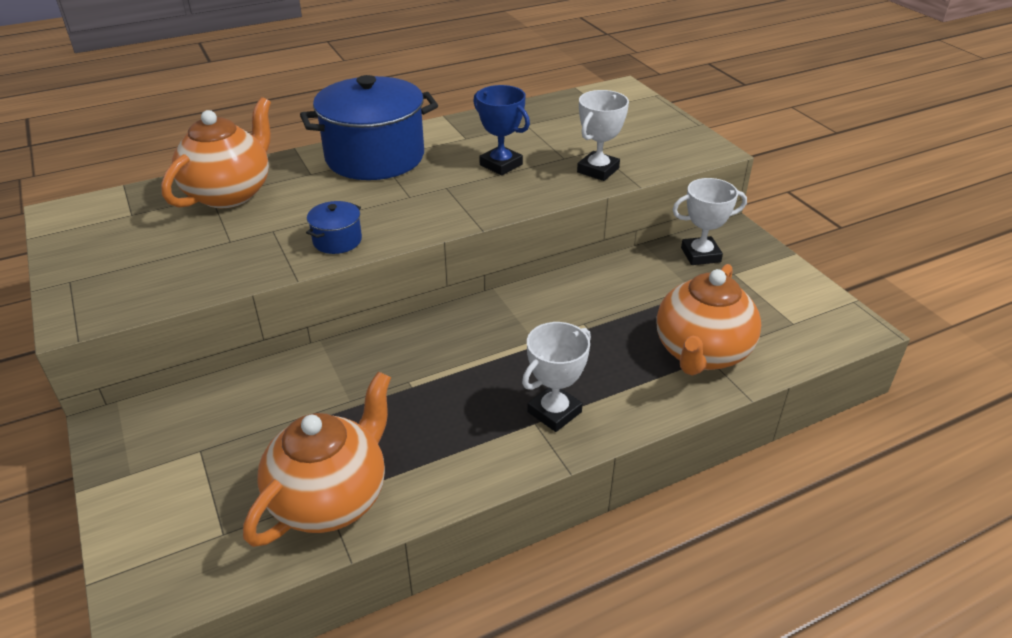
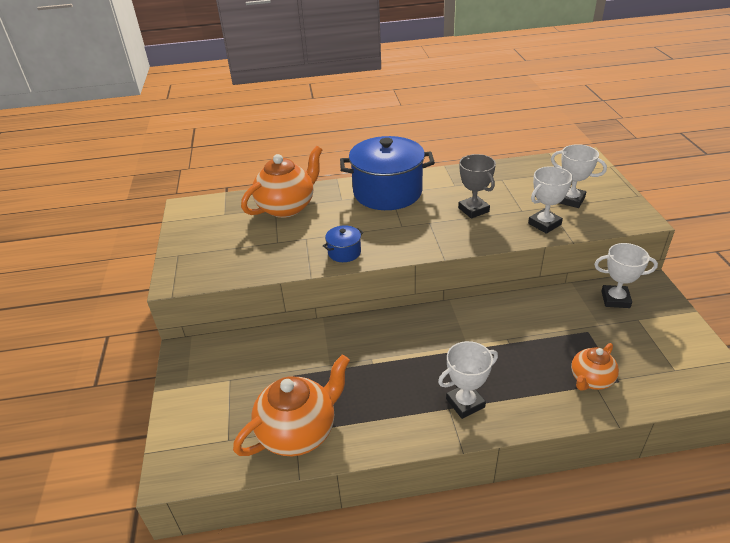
camera: 20 degrees right, 0 degrees up
(501, 165) = (473, 210): blue trophy -> grey trophy
(621, 138) = (570, 200): none -> white trophy
(701, 353) = (590, 380): orange teapot -> orange teapot, size x0.58

